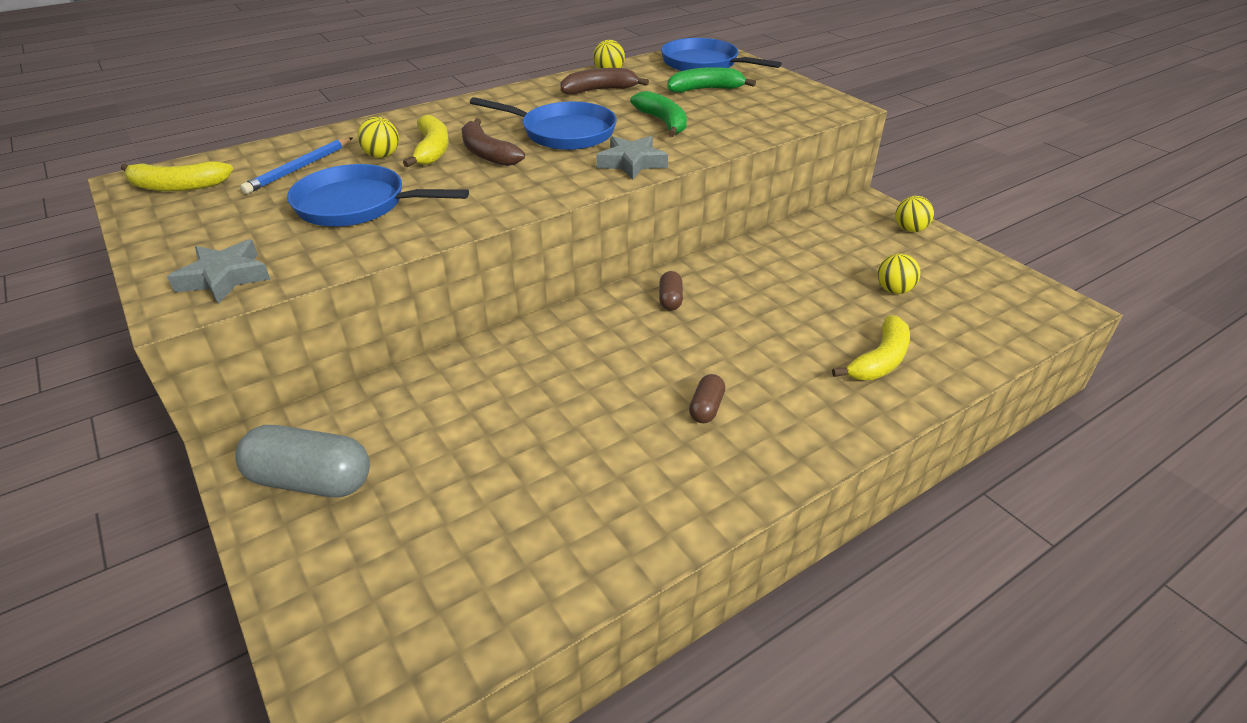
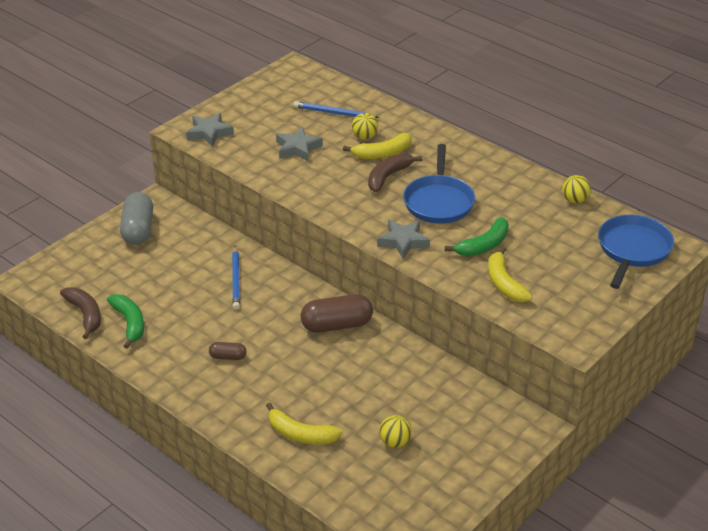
camera: 75 degrees right, 0 degrees up
(177, 186) = (294, 82): yellow banana -> yellow banana (504, 283)
(357, 205) = (298, 148): blue pan -> grey star
(528, 376) = (236, 280): none -> blue pencil
(599, 90) = (531, 203): brown banana -> brown banana (85, 314)
(670, 300) = (336, 325): brown capsule -> brown capsule, size x1.97
(705, 89) = (568, 258): green banana -> green banana (129, 323)
(910, 229) = (500, 453): yellow ball -> none

